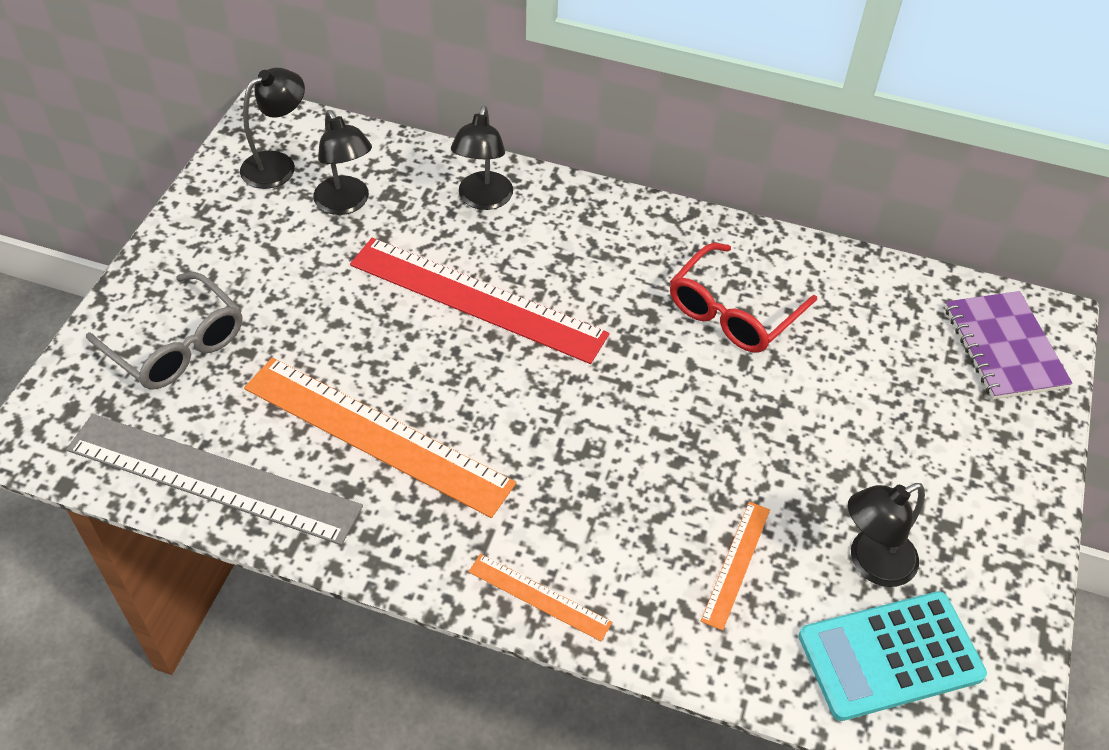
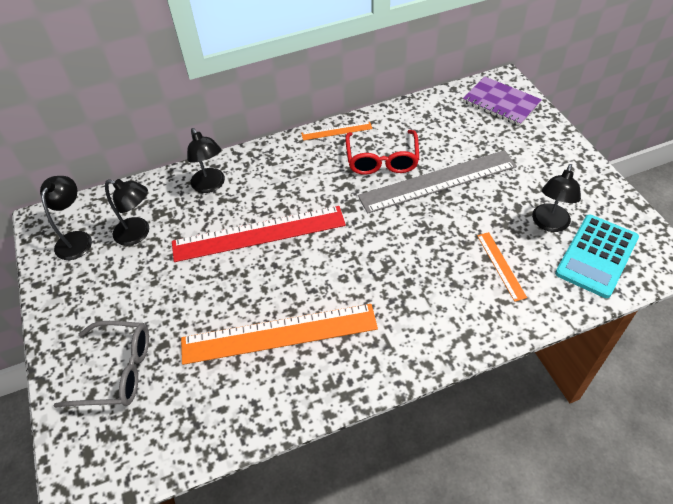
camera: 35 degrees left, 0 degrees up
(213, 478) = (214, 423): grey ruler -> grey ruler (438, 181)
(539, 597) = (438, 347): orange ruler -> orange ruler (336, 131)

